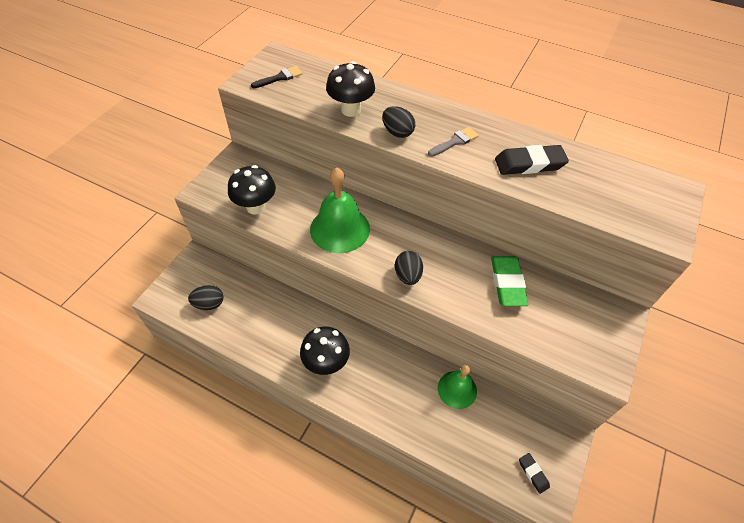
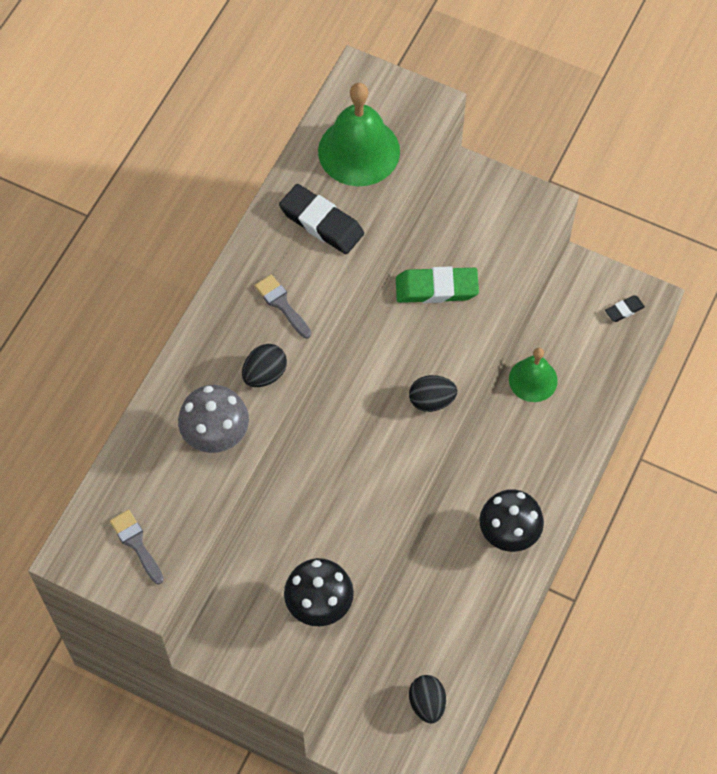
camera: 90 degrees left, 10 degrees up
(280, 77) = (136, 543): black brush -> grey brush
(340, 229) = (357, 486): green bell -> green bell (359, 151)
(351, 110) = (216, 436): black mushroom -> grey mushroom
(529, 164) = (321, 222): black eraser -> black eraser turned 45 degrees counterclockwise

